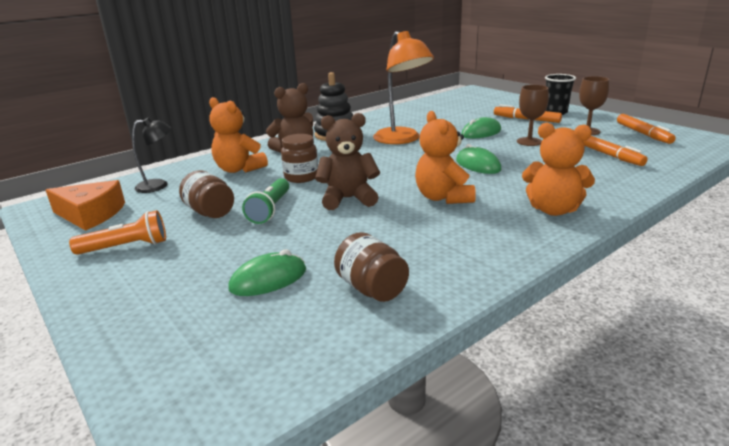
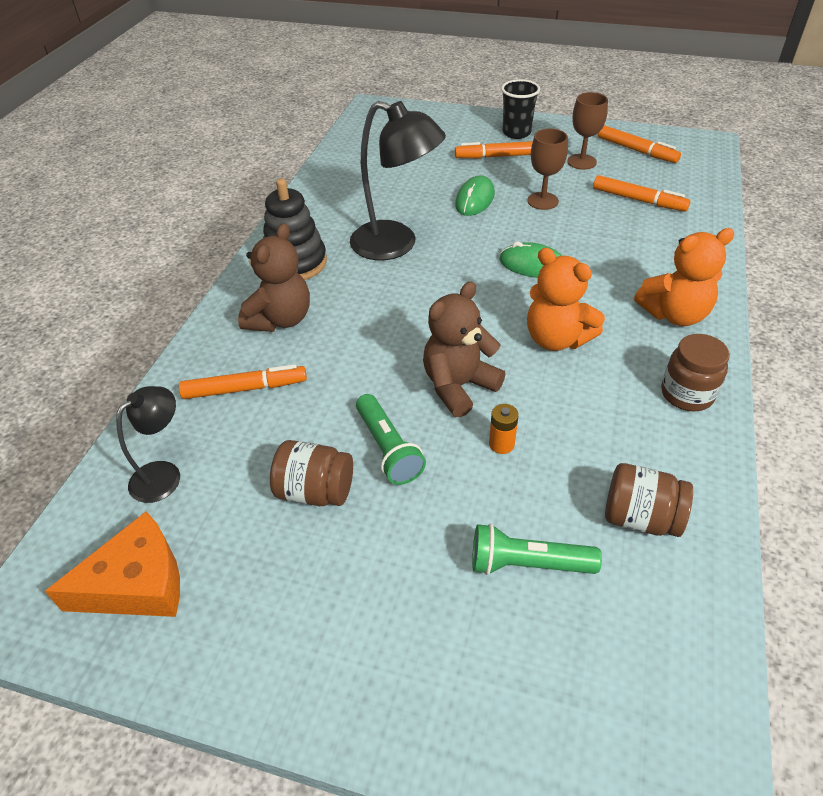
camera: 35 degrees left, 20 degrees up
(126, 247) = (285, 612): orange flashlight -> none
(239, 169) = (245, 388): orange teddy bear -> orange marker
(268, 279) = (527, 564): green mouse -> green flashlight
(301, 177) = (353, 369): brown jar -> brown jar (687, 394)
(335, 228) = (501, 444): none -> orange battery
(402, 140) = (396, 245): orange lamp -> black lamp

